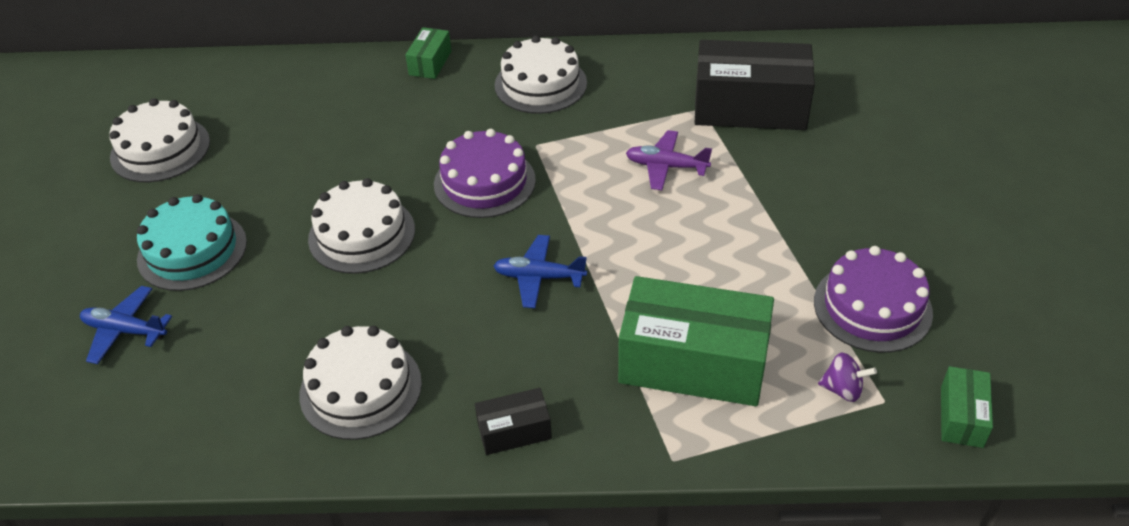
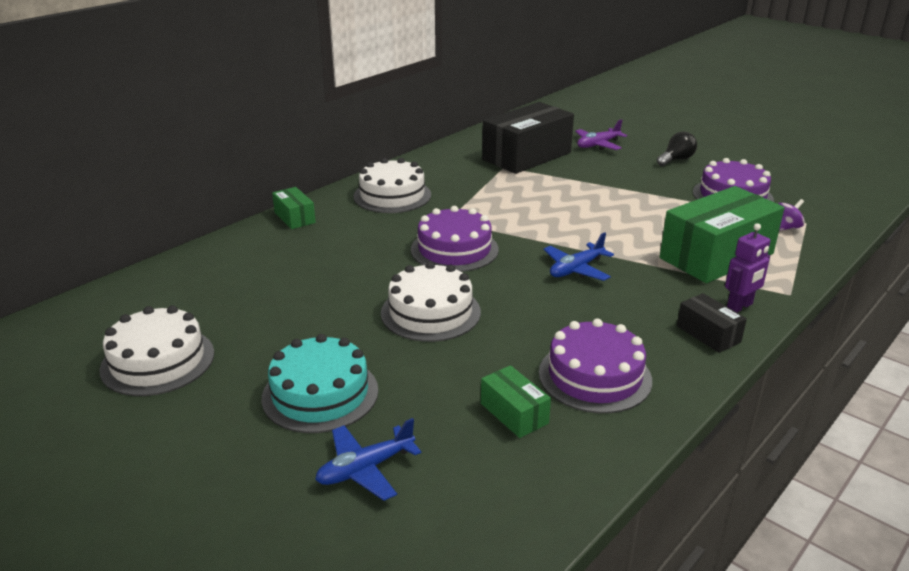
camera: 50 degrees left, 15 degrees down
(361, 388) = (594, 376): white cake -> purple cake
(514, 431) = (708, 334): black box -> black box turned 60 degrees counterclockwise
(597, 431) = (740, 307): none -> purple robot
(666, 166) = (537, 195): purple plane -> purple plane (598, 145)
(911, 215) = (676, 160): none -> black light bulb
(961, 417) = (837, 210): green box -> green box (514, 413)

